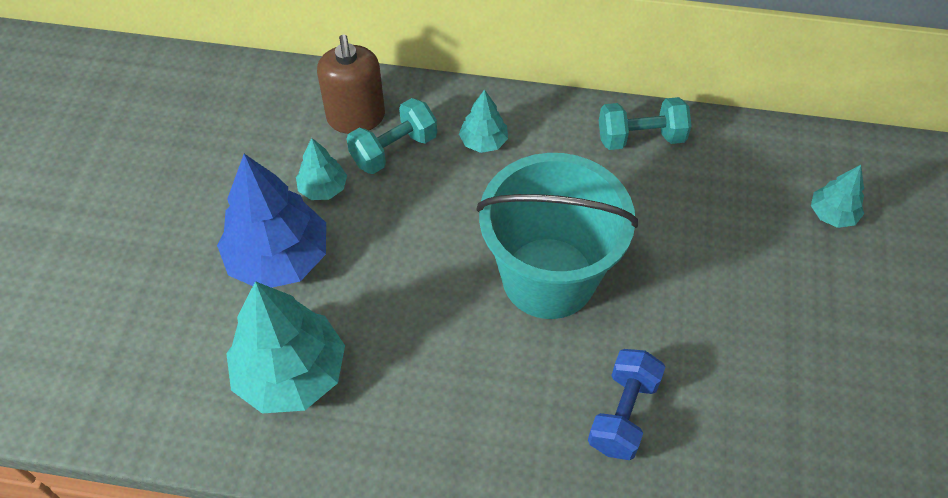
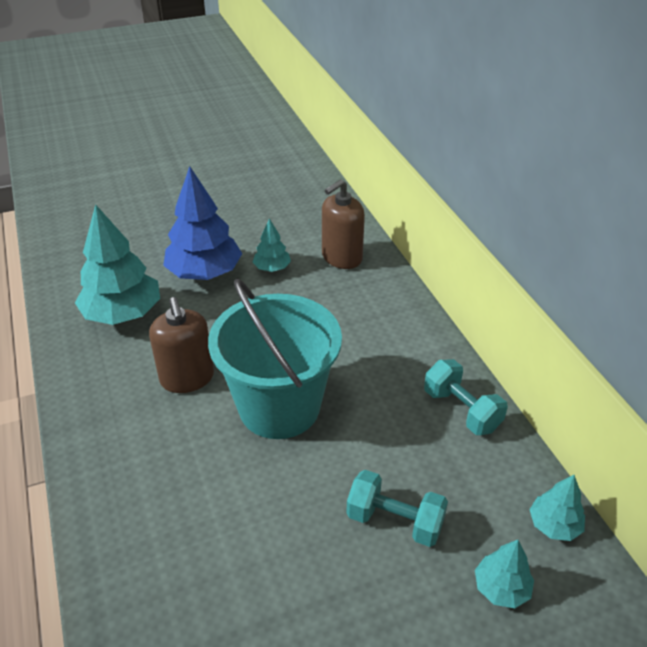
camera: 60 degrees right, 15 degrees down
(394, 150) = (329, 285): turquoise dumbbell -> turquoise dumbbell (395, 521)
(451, 345) = (187, 378): none -> brown soap dispenser
(483, 142) = (375, 324): turquoise tree -> turquoise tree (554, 525)
(623, 414) = (181, 501): blue dumbbell -> none

